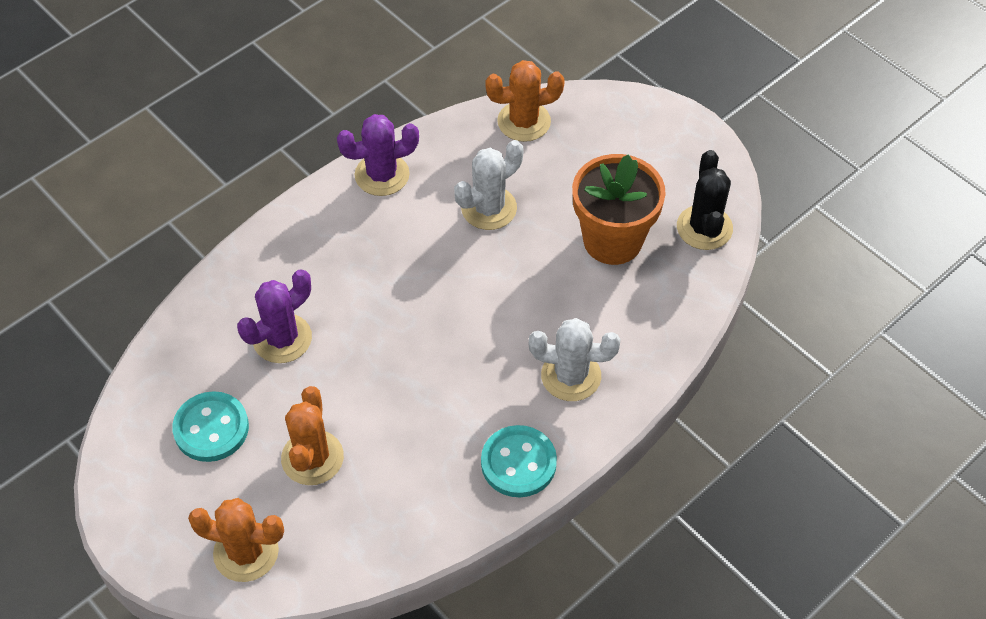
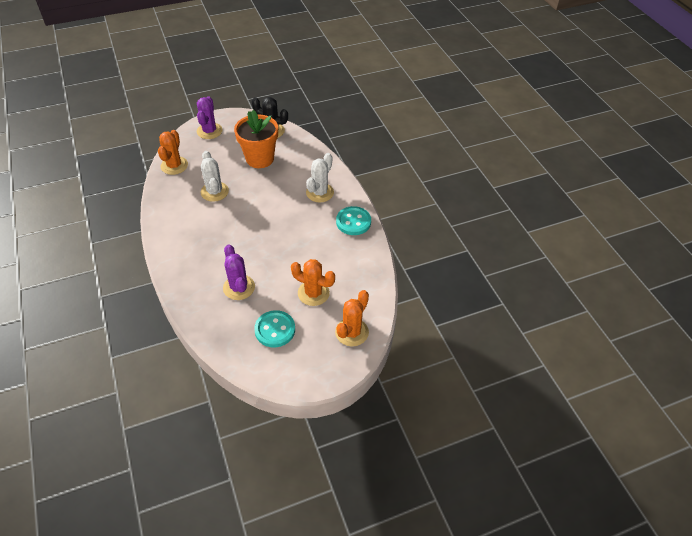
camera: 70 degrees left, 5 degrees down
(382, 175) = (167, 223): purple cactus -> purple cactus (209, 131)

